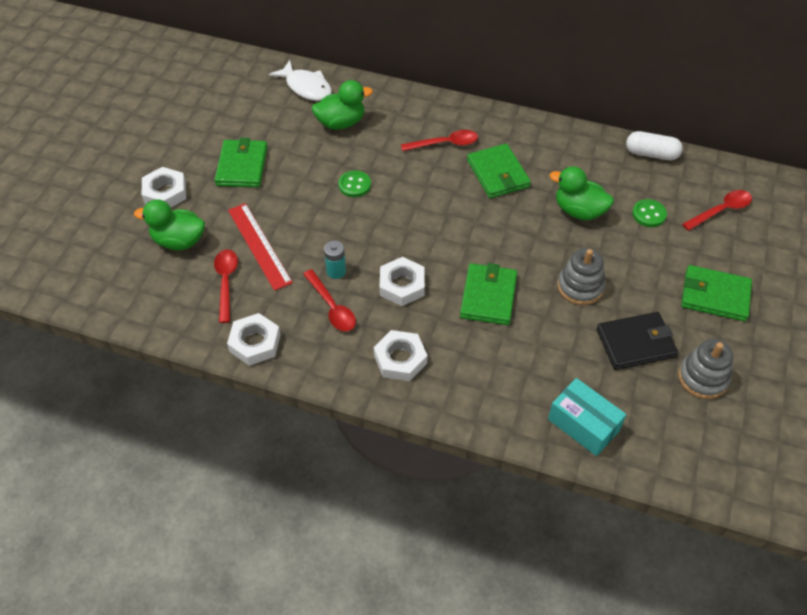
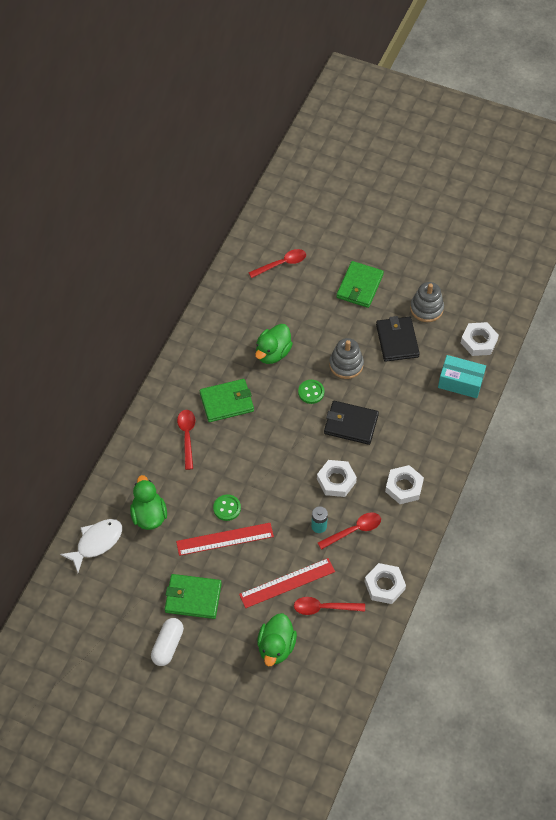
camera: 85 degrees left, 5 degrees up
(165, 192) = (218, 661): white nut -> white nut (478, 341)
(315, 186) = (225, 539): none -> red ruler
(488, 296) = (351, 424): green wallet -> black wallet
(583, 425) = (460, 382): turquoise box -> turquoise box turned 60 degrees clockwise
(649, 214) = (281, 309): green button -> green button (311, 392)
(651, 154) = (218, 294): white capsule -> white capsule (168, 645)
(721, 210) = (282, 264): red spoon -> red spoon turned 90 degrees clockwise

